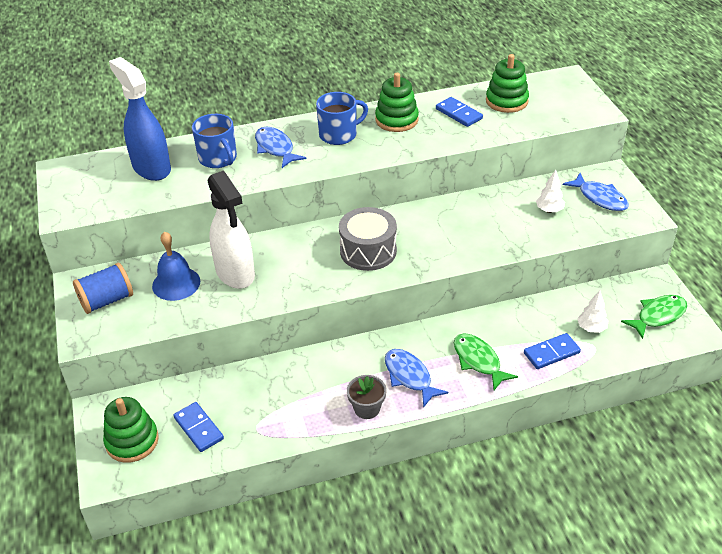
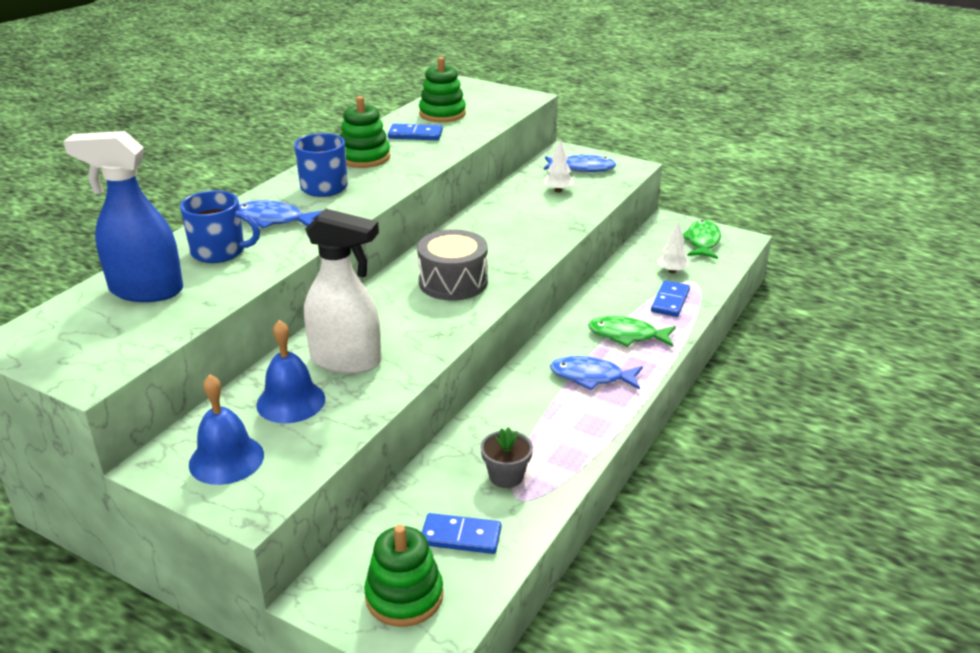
camera: 45 degrees left, 10 degrees down
(107, 300) = (226, 459): blue spool -> blue bell
(367, 408) = (593, 420): grey flower pot -> grey flower pot (506, 476)

